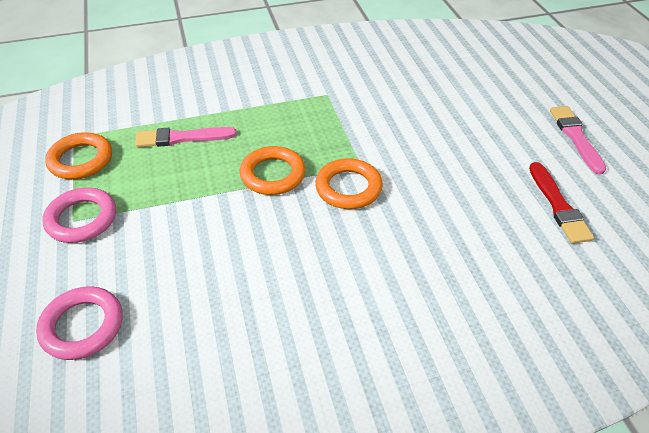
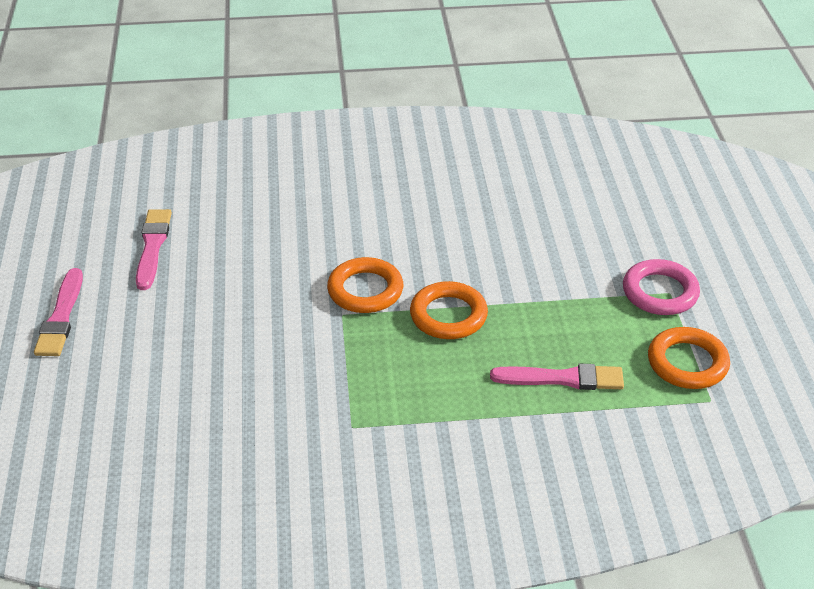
camera: 170 degrees left, 5 degrees down
(82, 326) = (627, 206): pink ring -> none
(558, 206) = (152, 246): red brush -> pink brush

